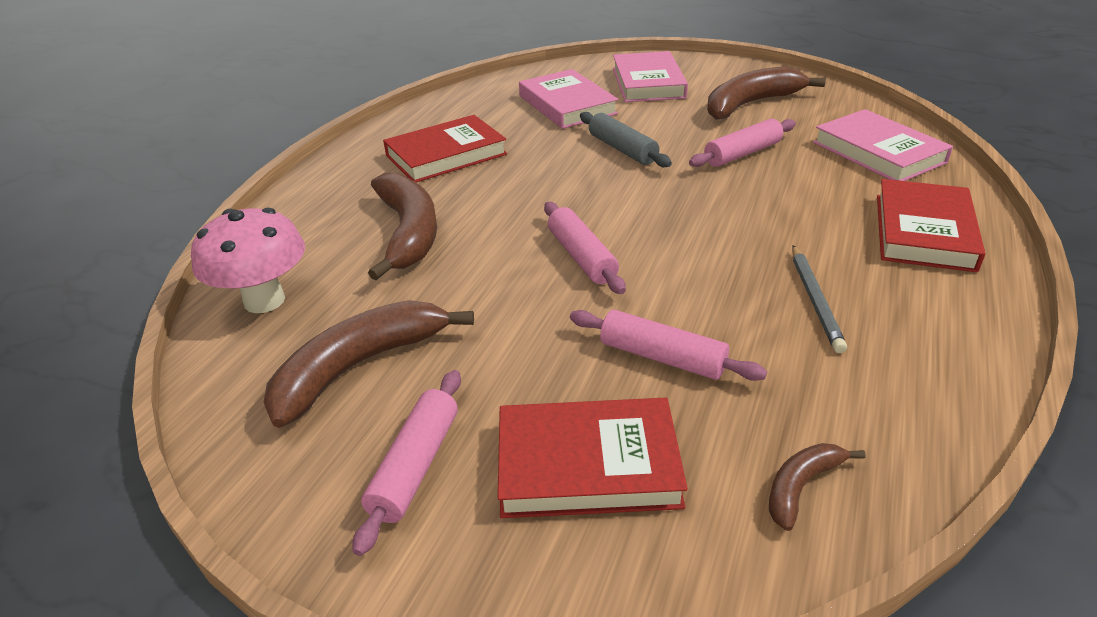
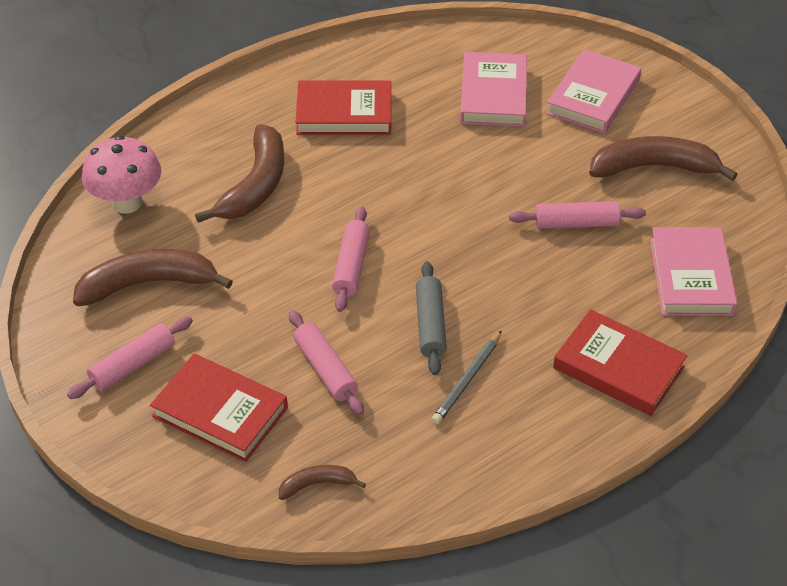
camera: 30 degrees right, 10 degrees up
(622, 149) = (485, 172): grey rolling pin -> grey rolling pin (430, 325)
(924, 232) = (618, 367): red book -> red book turned 75 degrees clockwise

